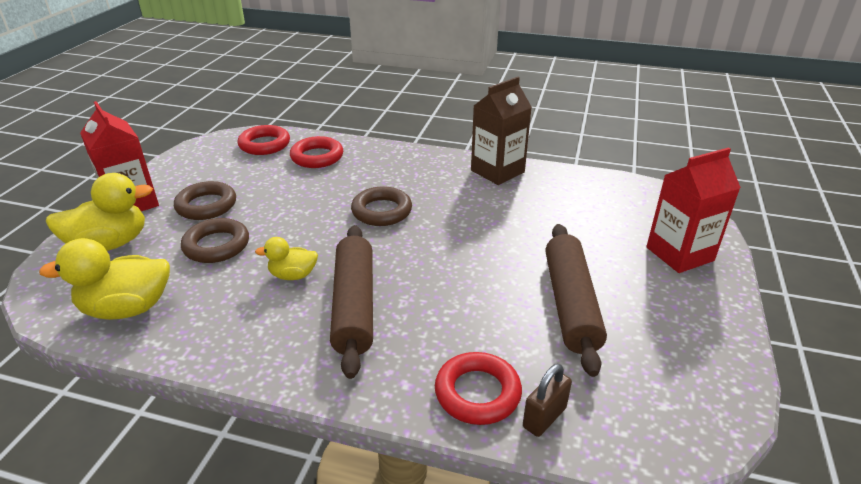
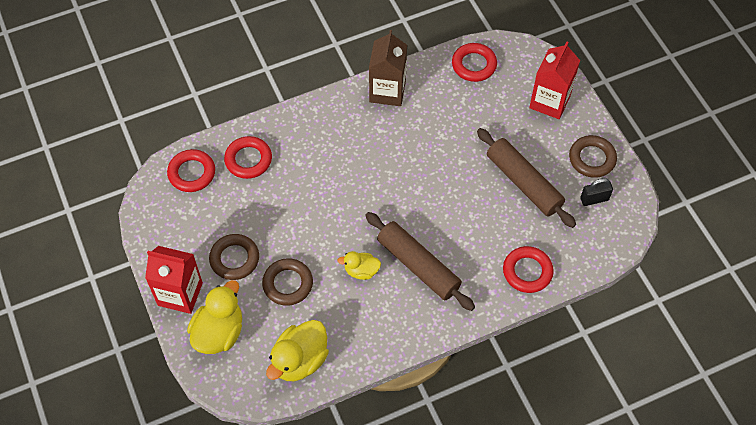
camera: 40 degrees left, 25 degrees up
(293, 275) = (361, 271): yellow duck -> yellow duck turned 45 degrees clockwise
(382, 211) = (354, 183): brown ring -> brown ring (592, 159)
(544, 417) = (565, 262): brown padlock -> none
(612, 191) = (474, 65): none -> red ring
(659, 372) = (594, 199): none -> black padlock

